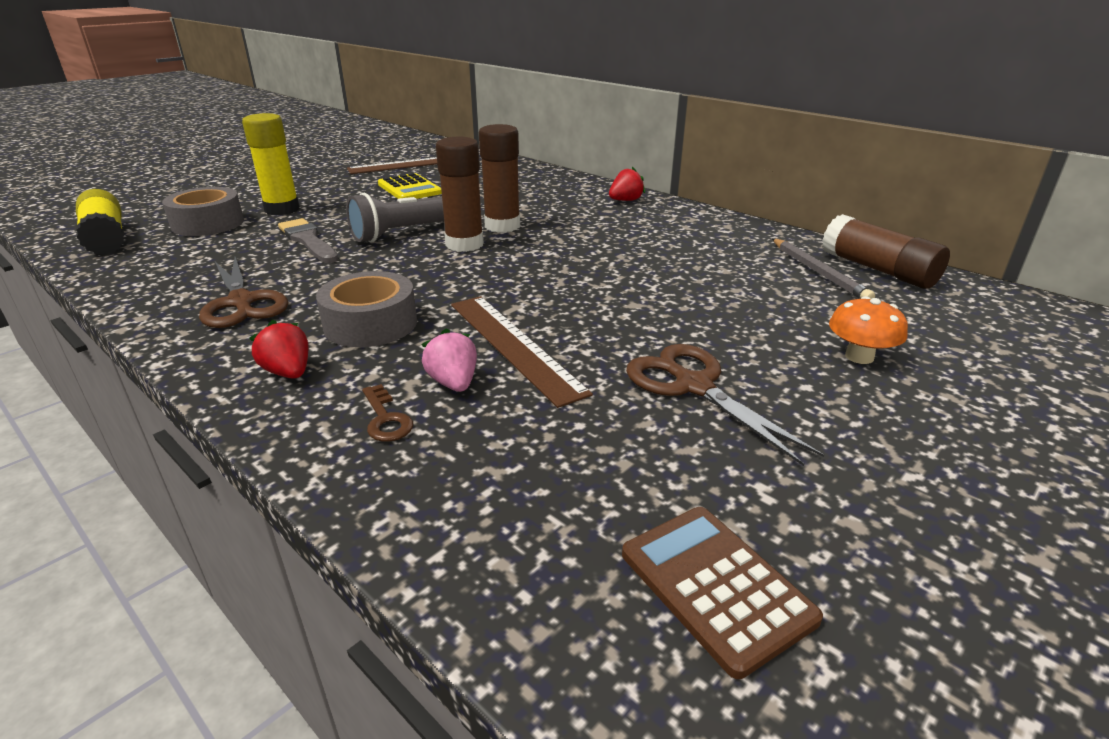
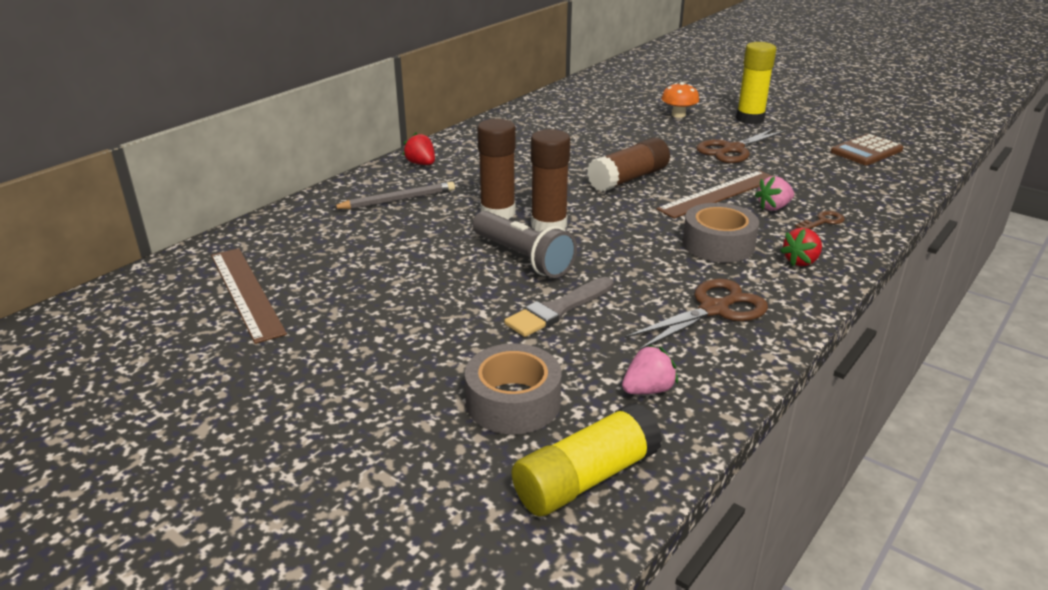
camera: 95 degrees left, 0 degrees up
(164, 263) = (648, 390): none -> pink strawberry
(282, 209) = (452, 355): yellow glue stick -> yellow glue stick (750, 119)
(409, 189) = (368, 277): yellow calculator -> none
(818, 272) = (570, 113): grey pencil -> grey pencil (397, 200)
(878, 270) = (561, 99): brown glue stick -> brown glue stick (628, 179)

